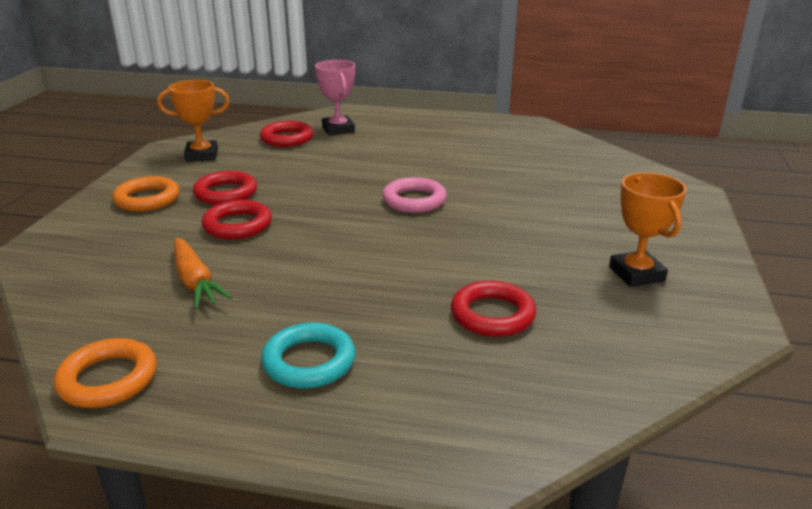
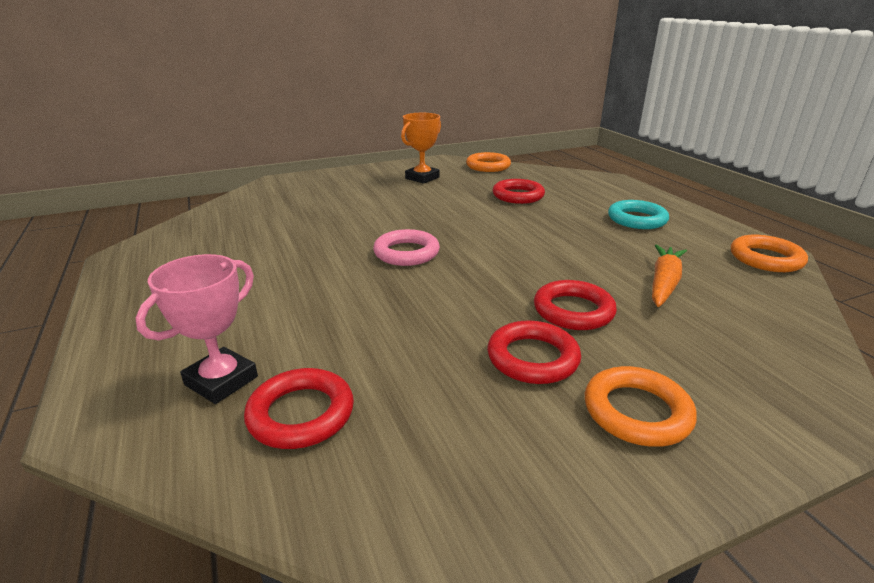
camera: 125 degrees left, 0 degrees up
(202, 155) = (460, 470): orange trophy -> none
(665, 355) = (488, 166): none -> orange ring

